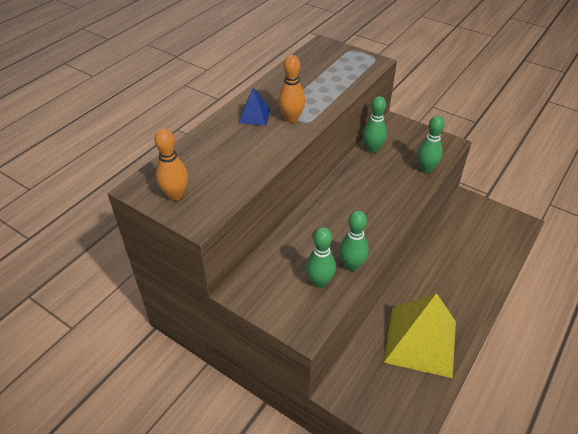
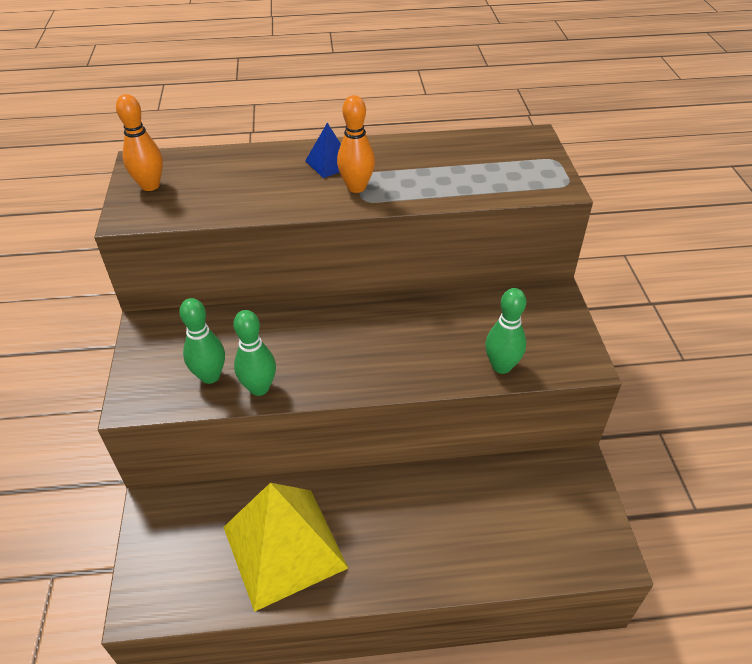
camera: 50 degrees right, 0 degrees up
(372, 149) = (477, 301): green bowling pin -> none

